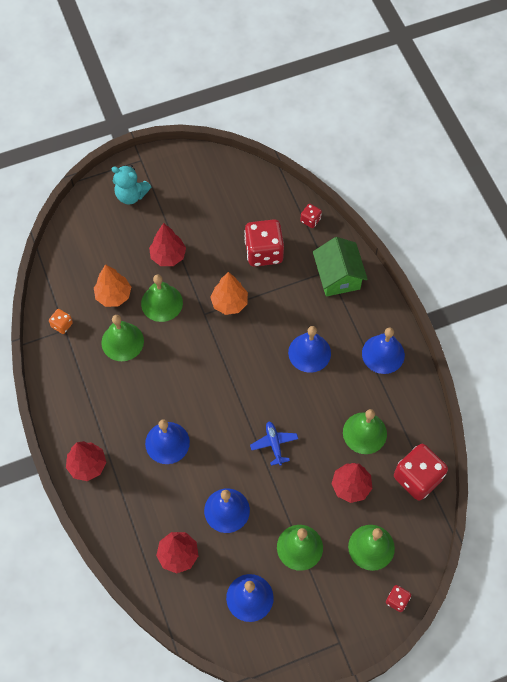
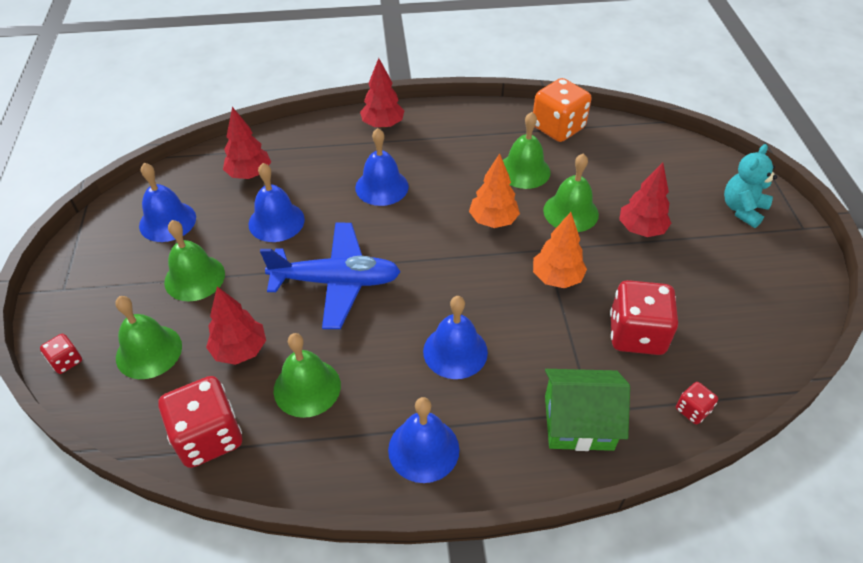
camera: 105 degrees right, 15 degrees down
(62, 325) = (558, 128): orange dice -> orange dice, size x2.10
(113, 296) = (589, 172): orange tree -> orange tree (493, 221)
(274, 444) = (336, 282): blue plane -> blue plane, size x2.09

